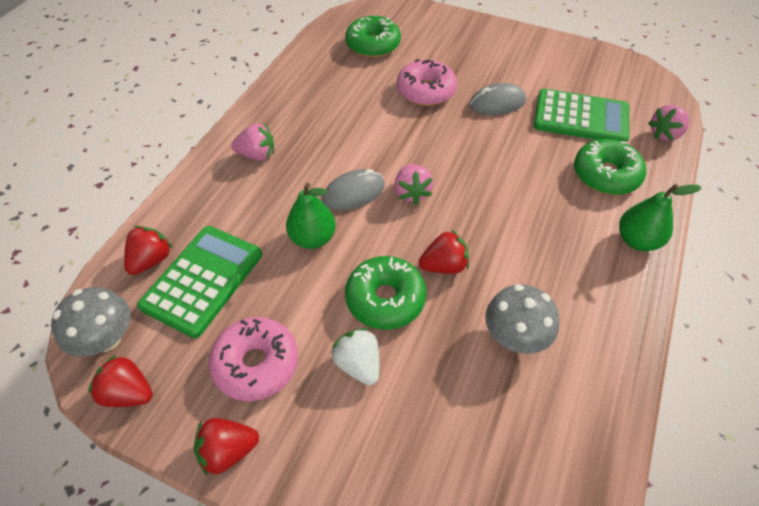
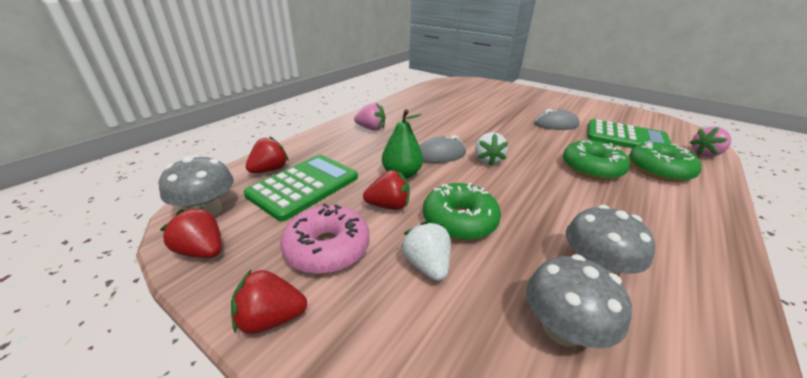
camera: 10 degrees right, 20 degrees down
(373, 45) = (463, 93): green donut -> green donut (591, 168)
(412, 193) = (487, 160): pink strawberry -> white strawberry
(426, 91) = (500, 114): pink donut -> none
(444, 266) = (516, 206): red strawberry -> red strawberry (389, 206)
(480, 407) = (562, 329): none -> grey mushroom
(637, 240) = (706, 214): green pear -> none

